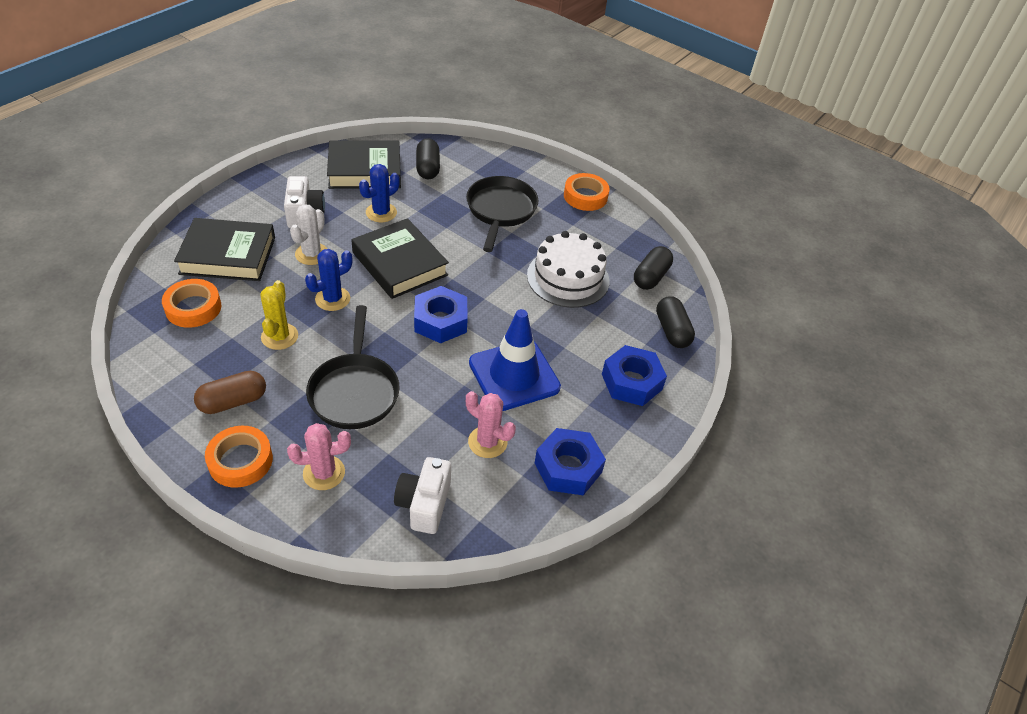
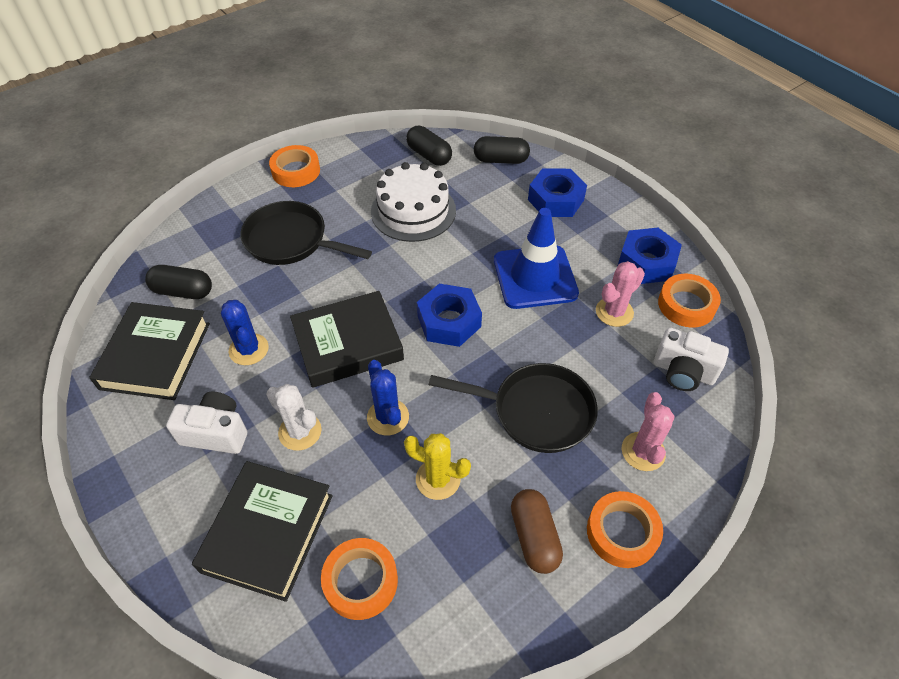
camera: 70 degrees left, 5 degrees up
(517, 506) = (686, 305): none -> orange tape

